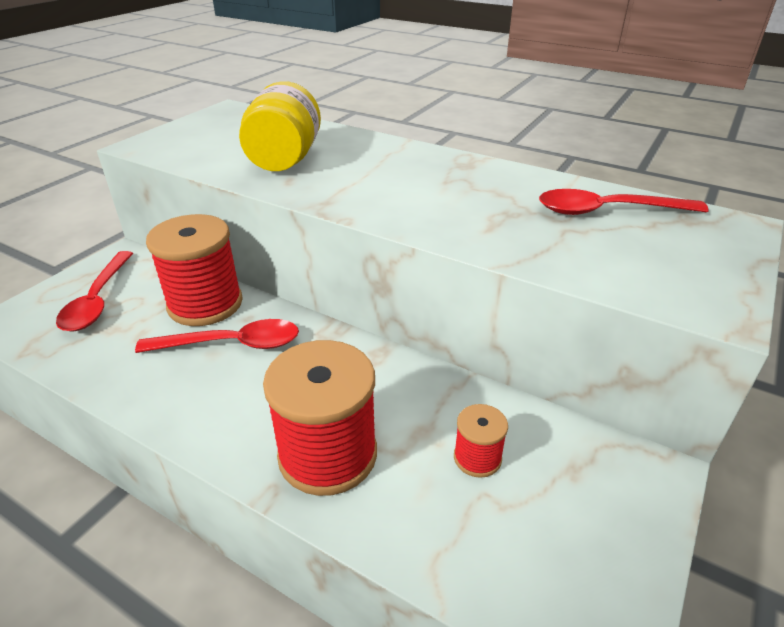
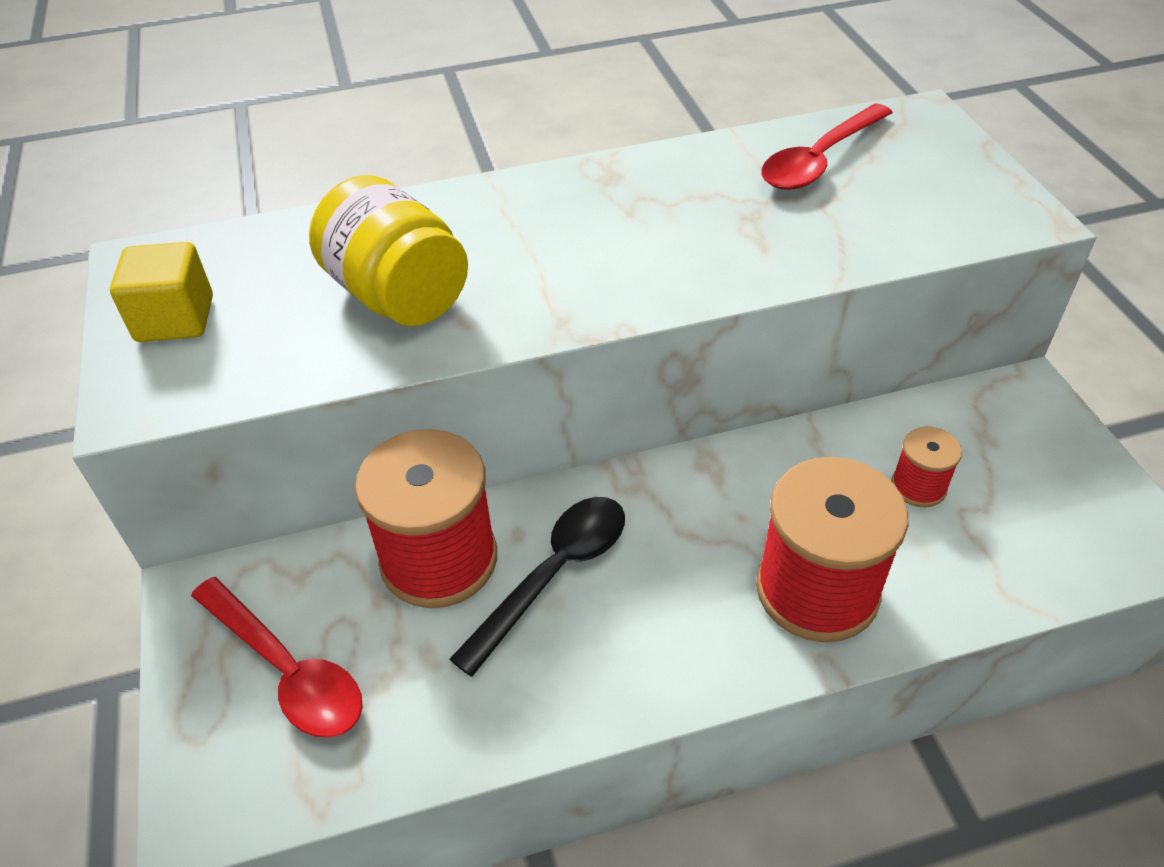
camera: 45 degrees left, 10 degrees up
(202, 129) = (175, 319): none -> yellow cube
(232, 344) = (554, 574): red spoon -> black spoon

